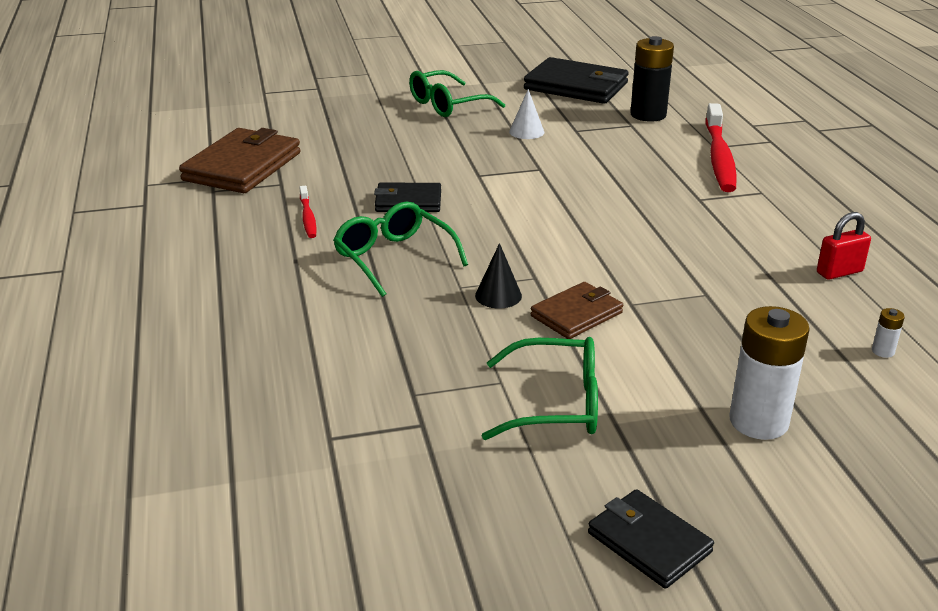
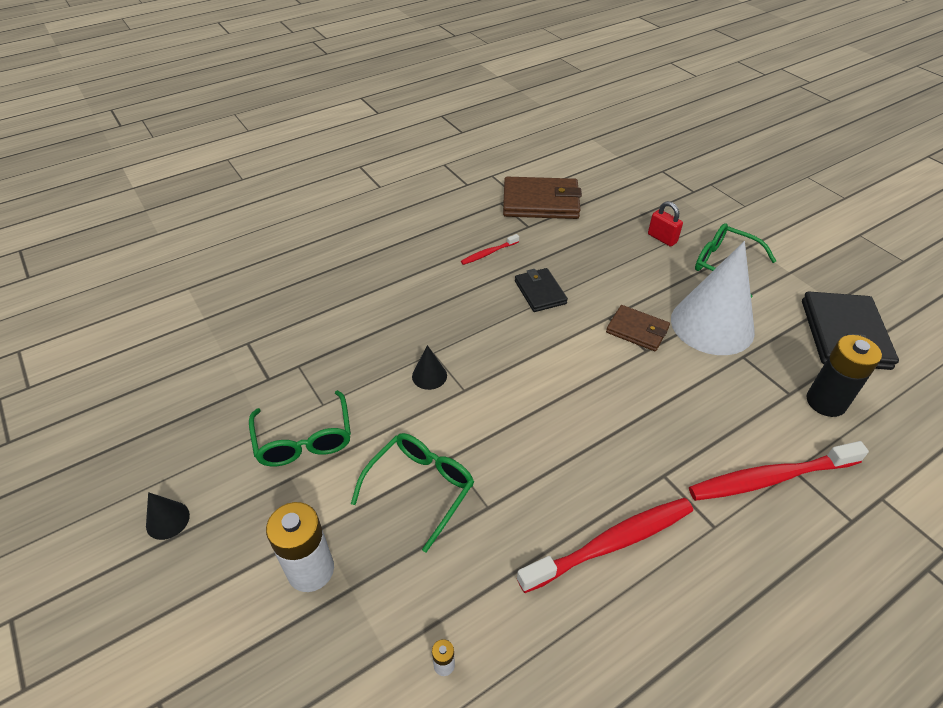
camera: 70 degrees right, 15 degrees up
(394, 258) = (455, 309): green glasses -> green glasses (420, 489)
(526, 132) = (712, 325): white cone -> white cone, size x2.49
(576, 314) = (421, 426): brown wallet -> brown wallet (637, 330)
(649, 542) = (167, 520): black wallet -> black cone
(767, 240) = (611, 543): none -> red toothbrush
(839, 272) = (578, 616): red padlock -> red padlock (662, 238)

